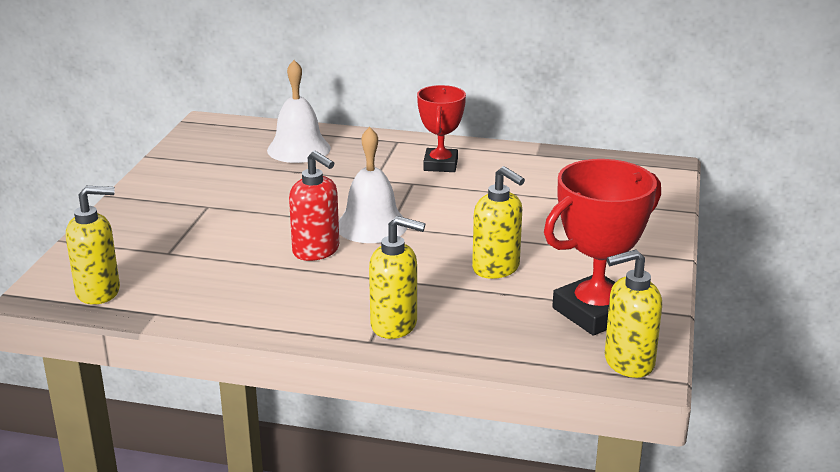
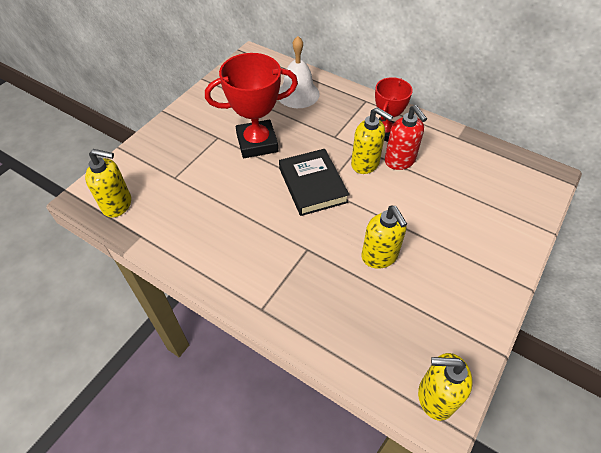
camera: 20 degrees right, 25 degrees up
(316, 251) = (266, 202): red soap dispenser -> red soap dispenser (400, 161)
(371, 225) = (313, 185): white bell -> black book
(394, 325) = (284, 297): yellow soap dispenser -> yellow soap dispenser (365, 164)
(595, 312) = (433, 329): red trophy -> red trophy (257, 143)

